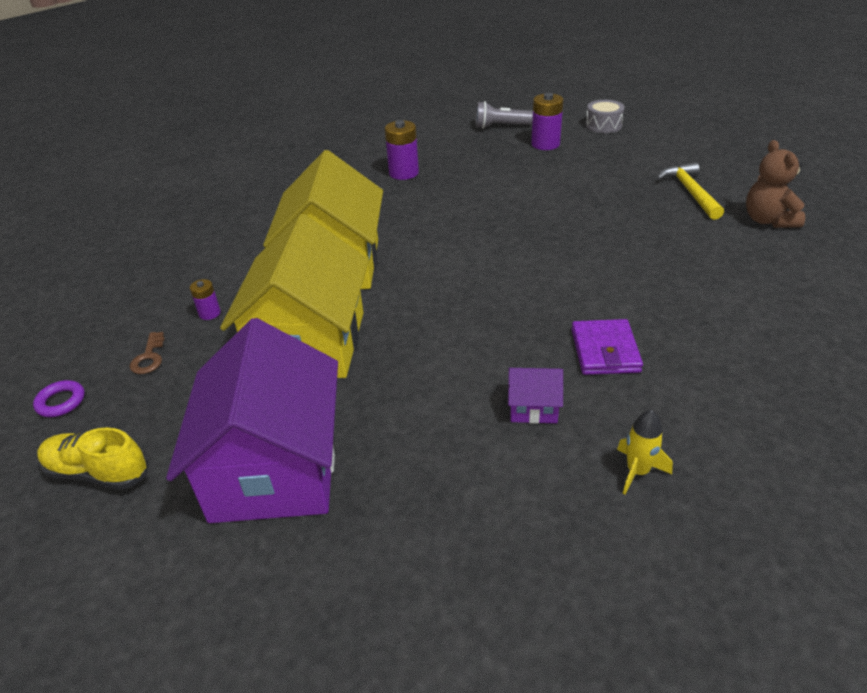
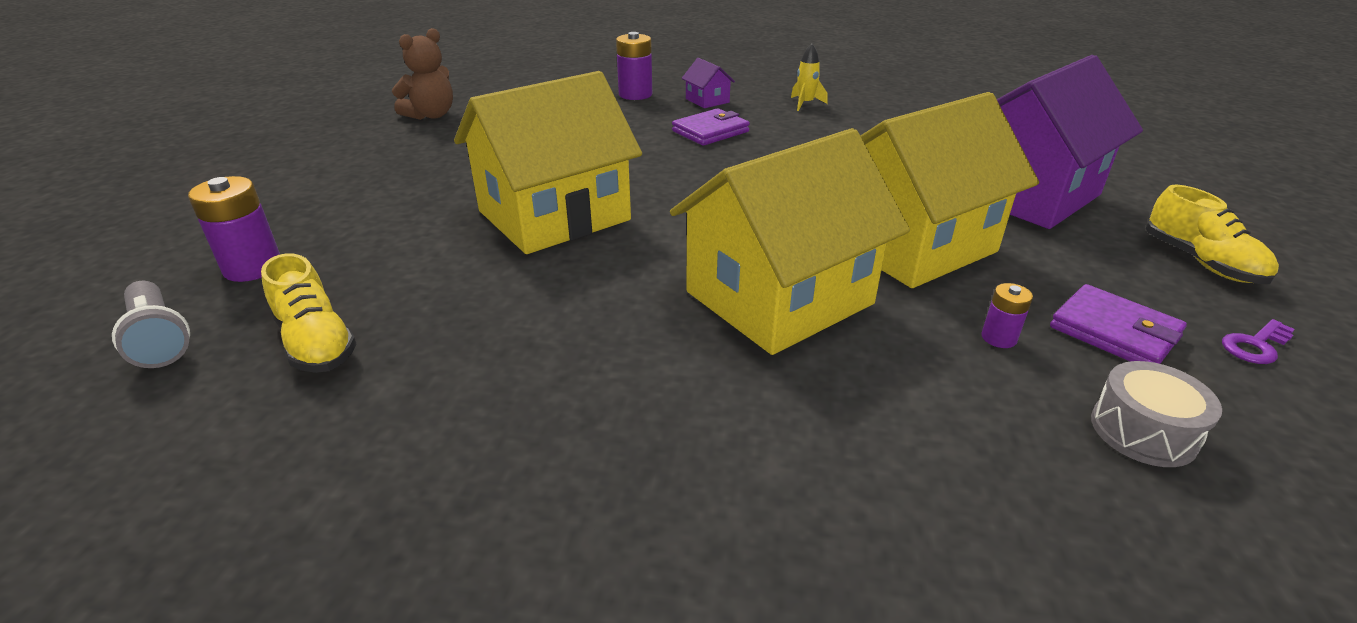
camera: 130 degrees left, 5 degrees down
(61, 402) = (1255, 345): purple ring -> purple key
(149, 357) = (1114, 332): brown key -> purple wallet
(404, 173) = (447, 367): purple battery -> purple battery (635, 94)
(458, 152) = (316, 342): none -> yellow shoe
(513, 227) = (554, 215): none -> yellow house
(533, 407) = (807, 137): purple house -> purple house (707, 100)
(603, 125) = (153, 241): grey drum -> grey drum (1143, 431)
(690, 192) = (387, 150): yellow hammer -> none

